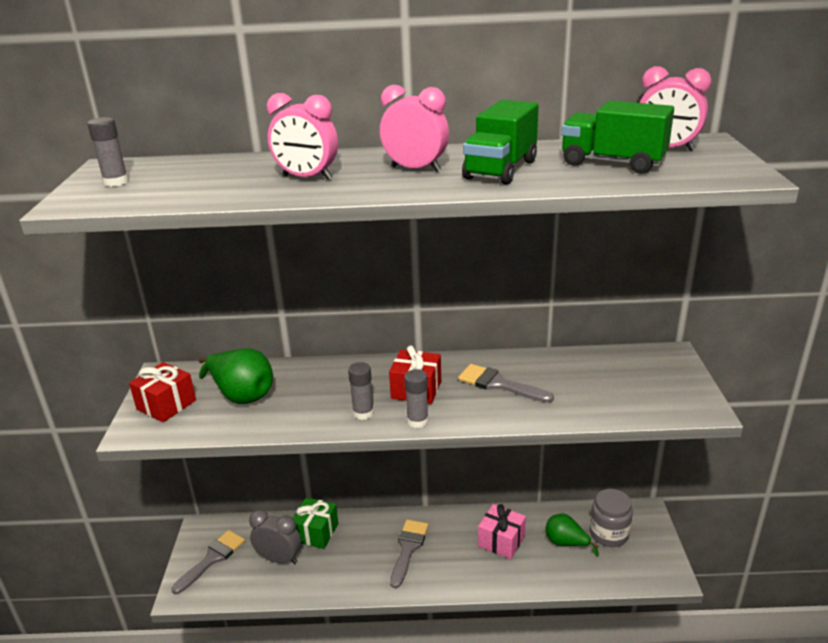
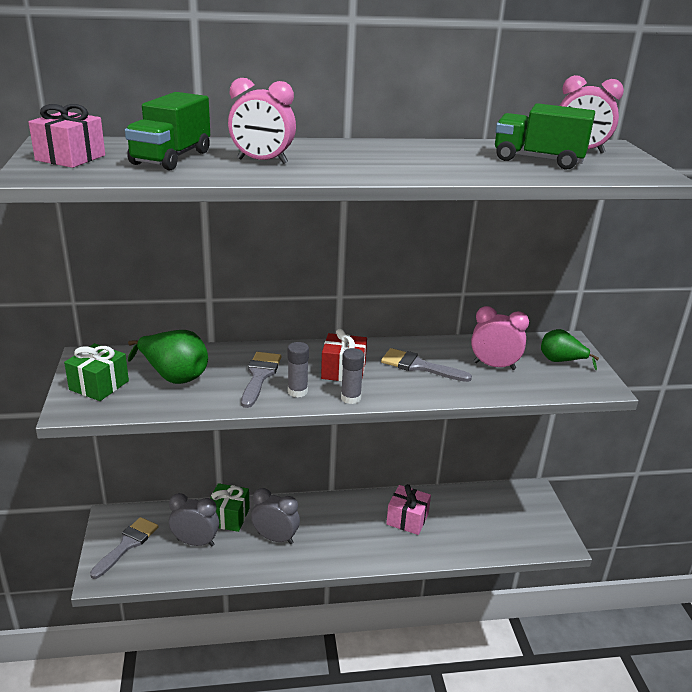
camera: 10 degrees left, 0 degrees up
(116, 182) = (70, 158): grey glue stick -> pink gift
(166, 405) = (99, 385): red gift -> green gift
(360, 557) = (275, 538): none -> grey clock
(408, 548) = (320, 528): grey brush -> grey brush (259, 376)
(415, 169) = (362, 158): pink clock -> pink clock (494, 366)
(500, 170) = (441, 161): green truck -> green truck (171, 158)
(566, 543) = (466, 519): green pear -> green pear (561, 361)
(609, 534) = (504, 510): grey jar -> none

